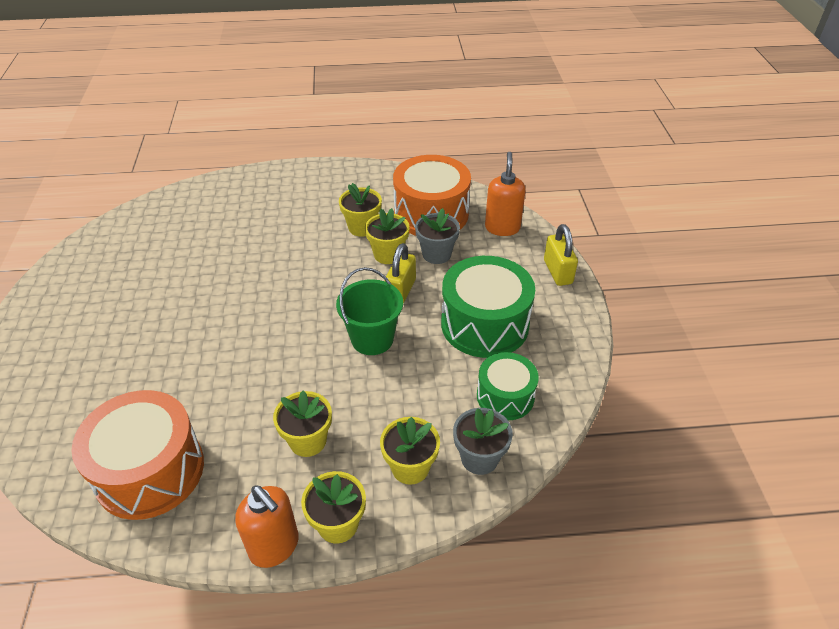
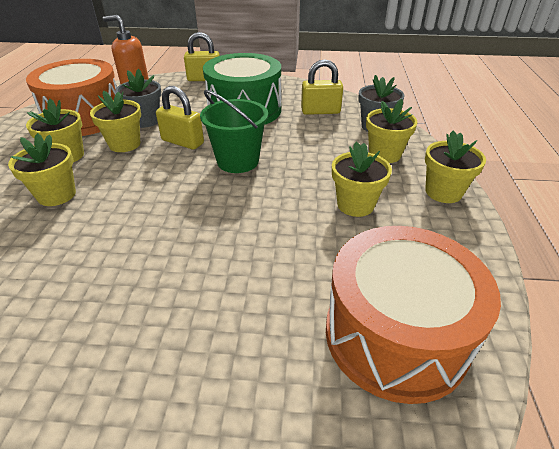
camera: 80 degrees left, 5 degrees down
(274, 546) = (474, 228): orange soap dispenser -> none
(305, 243) = (56, 195): none -> yellow flower pot
(505, 396) = (320, 111): green drum -> yellow padlock

